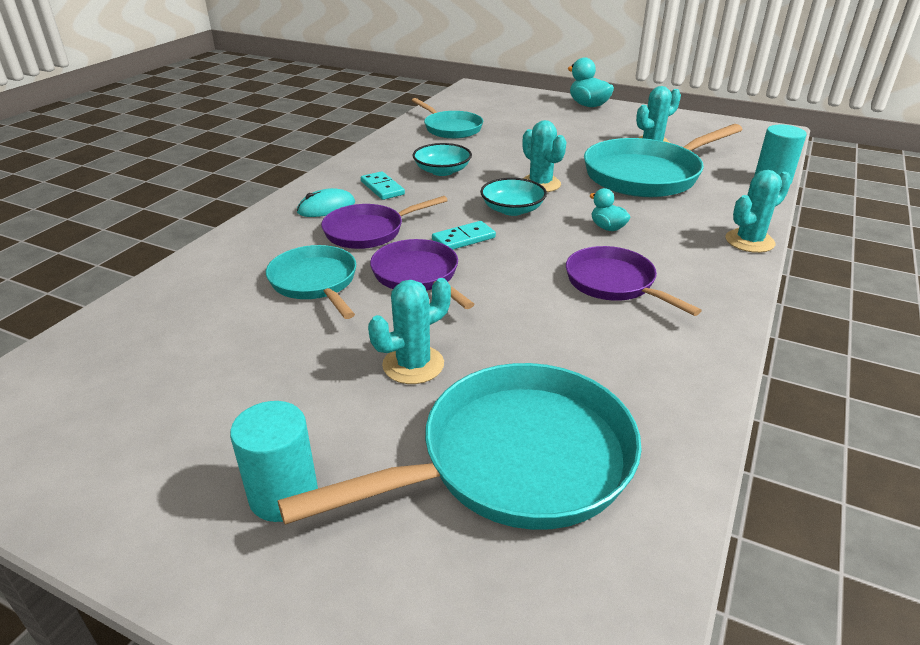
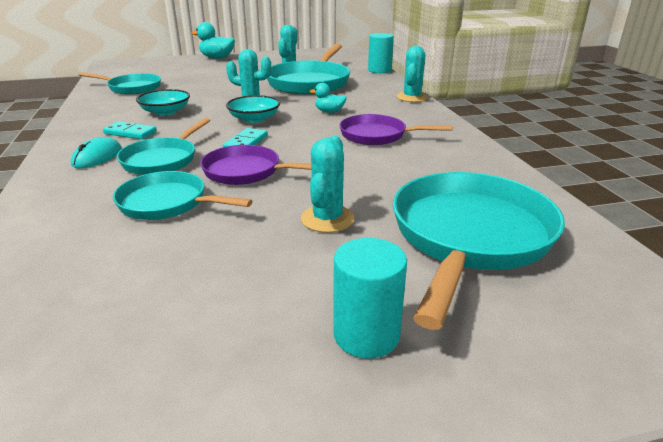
camera: 40 degrees left, 5 degrees down
(369, 231) = (162, 160): purple pan -> turquoise pan

